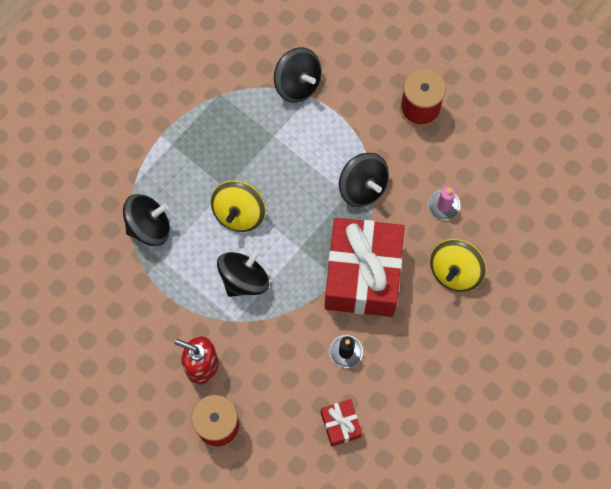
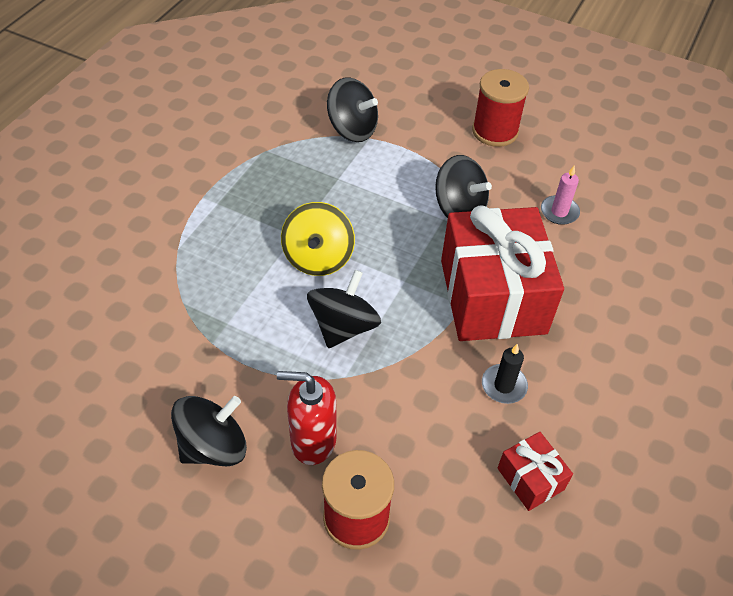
camera: 15 degrees left, 20 degrees down
(149, 227) = (205, 290): black spinning top -> black spinning top (213, 446)
(455, 271) = (602, 273): yellow spinning top -> none

